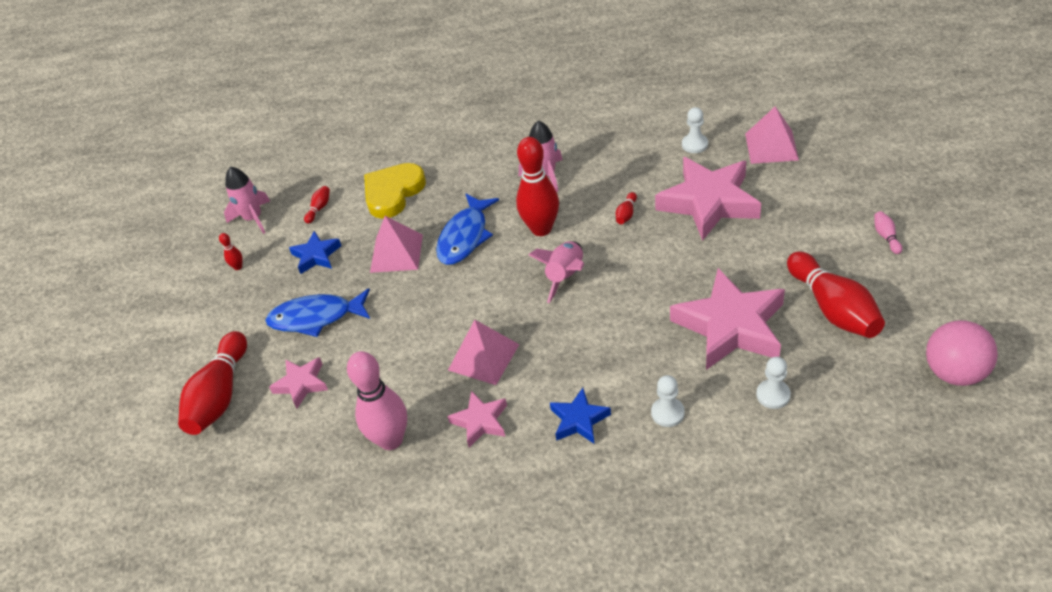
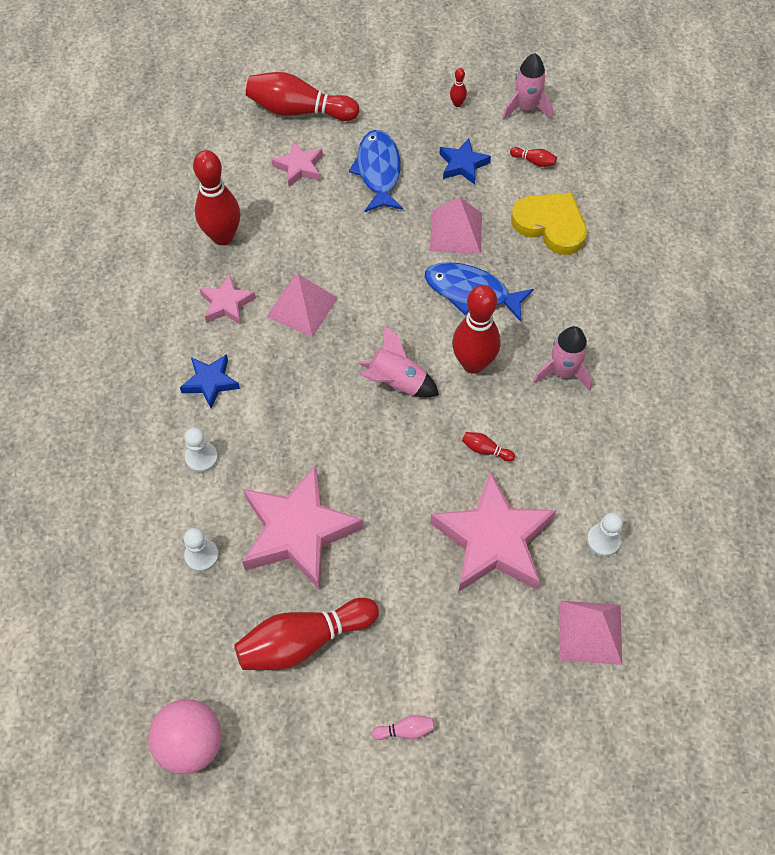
camera: 85 degrees right, 15 degrees up
(391, 440) = (223, 236): pink bowling pin -> red bowling pin

